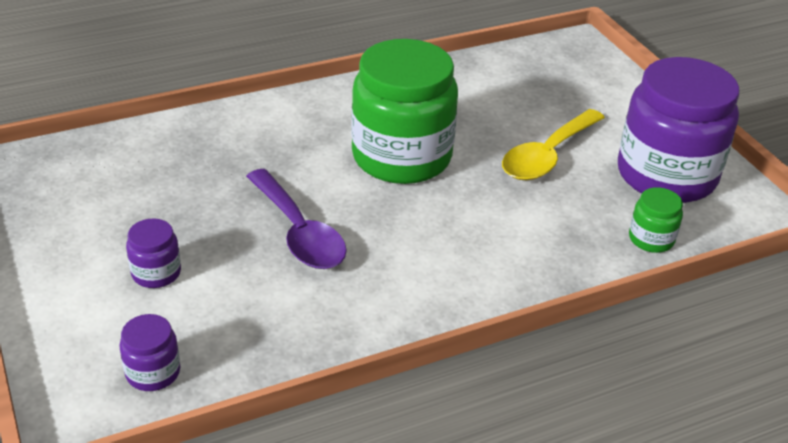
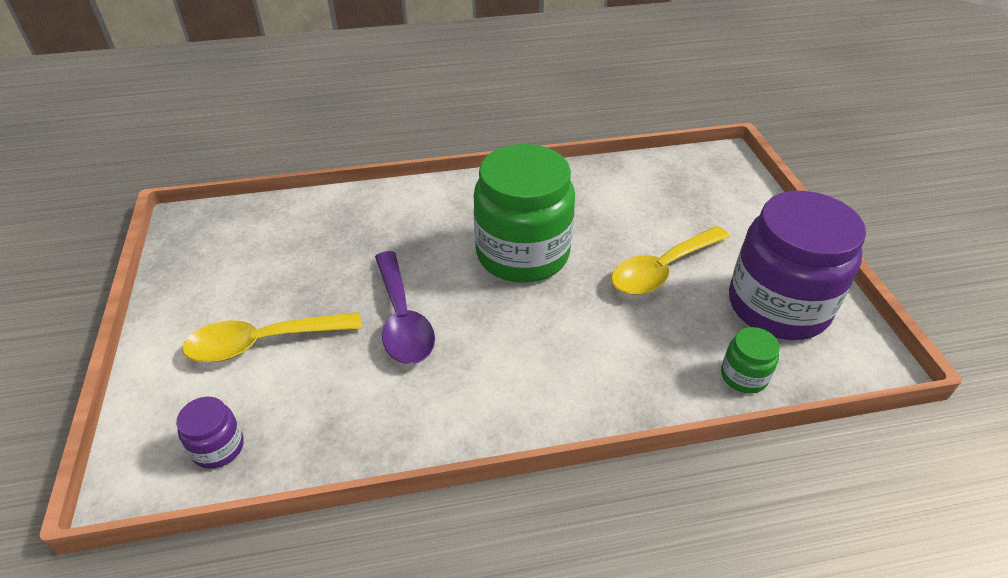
camera: 15 degrees right, 5 degrees up
(156, 273) = (262, 343): purple jar -> yellow spoon

